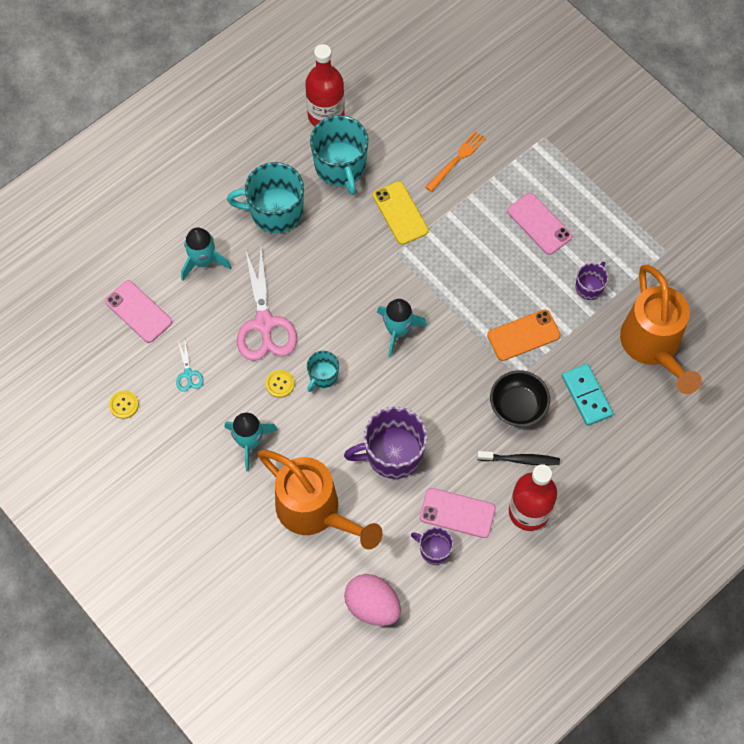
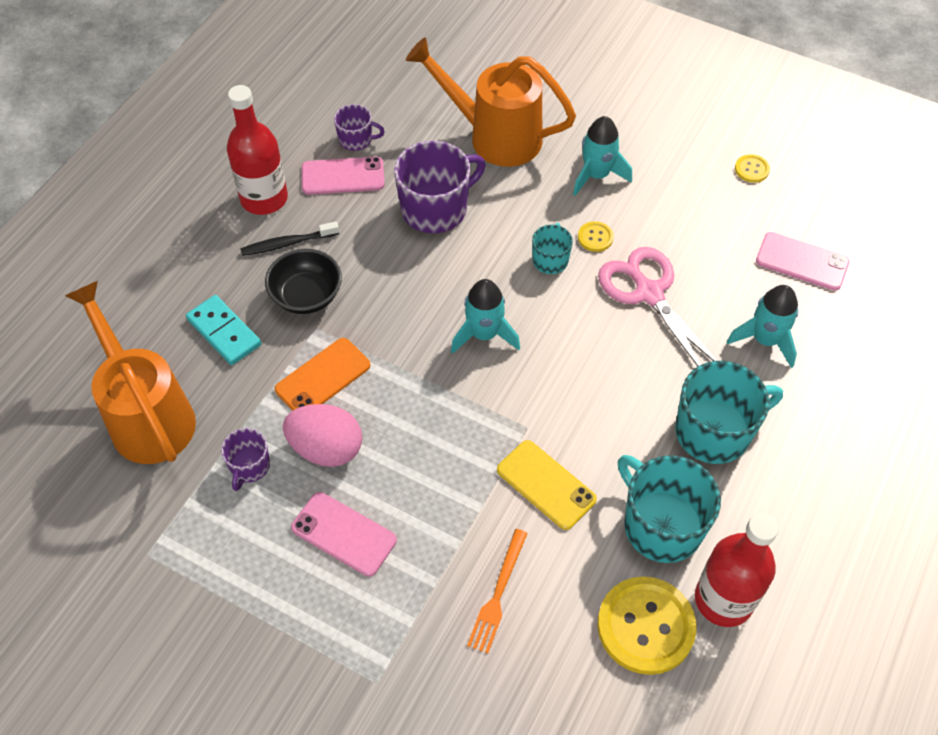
camera: 160 degrees right, 10 degrees down
(188, 374) = (703, 217): turquoise scissors -> none
(372, 605) = (401, 81): pink egg -> pink egg (326, 448)
(378, 116) = (645, 626): none -> yellow button

